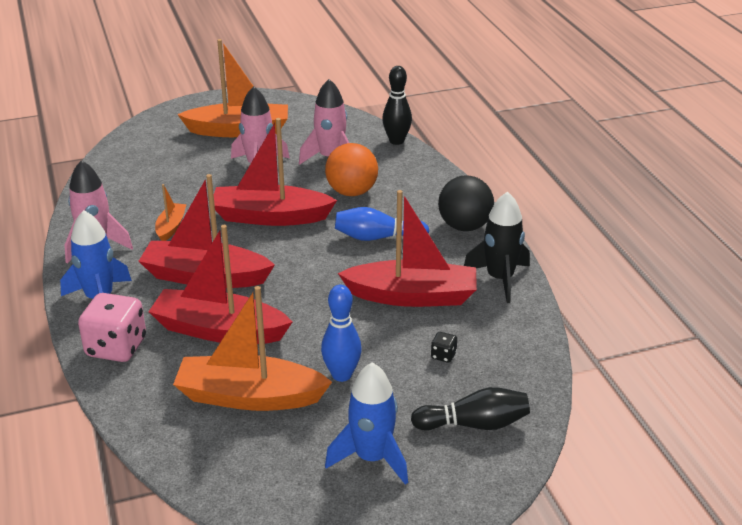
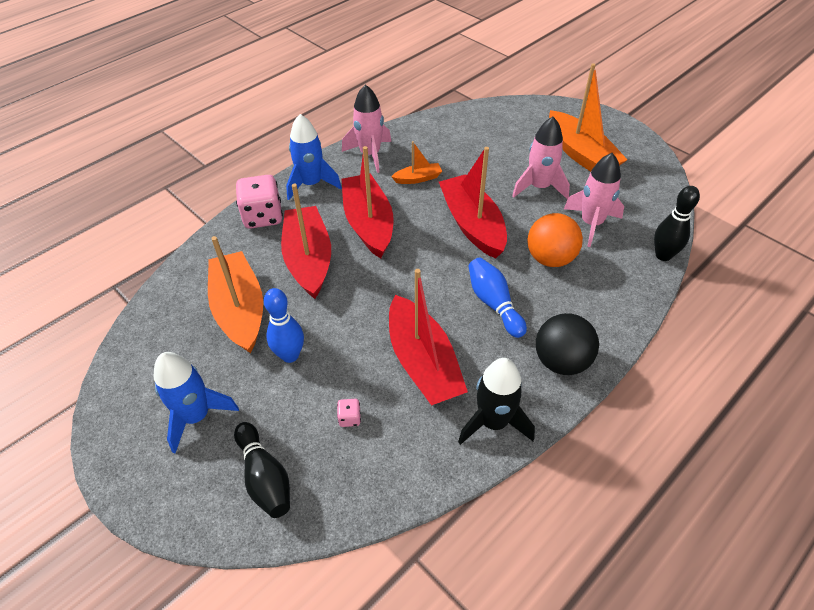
camera: 65 degrees right, 15 degrees up
(443, 355) = (349, 418): black dice -> pink dice

